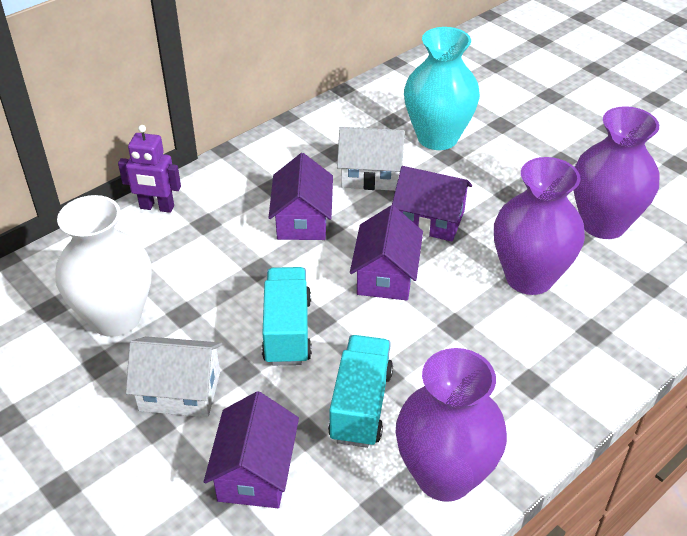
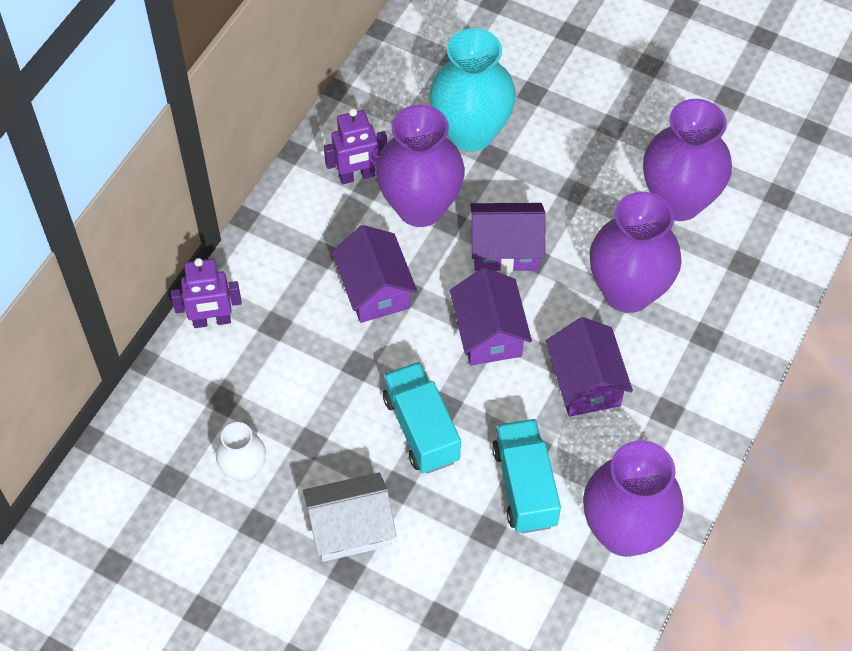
camera: 20 degrees left, 15 degrees up
(116, 318) = (244, 469): white vase -> white vase, size x0.52
(255, 471) = (459, 584): purple house -> purple house (585, 382)
(329, 144) = (357, 176): none -> purple robot
(370, 175) = (420, 207): white house -> purple vase

